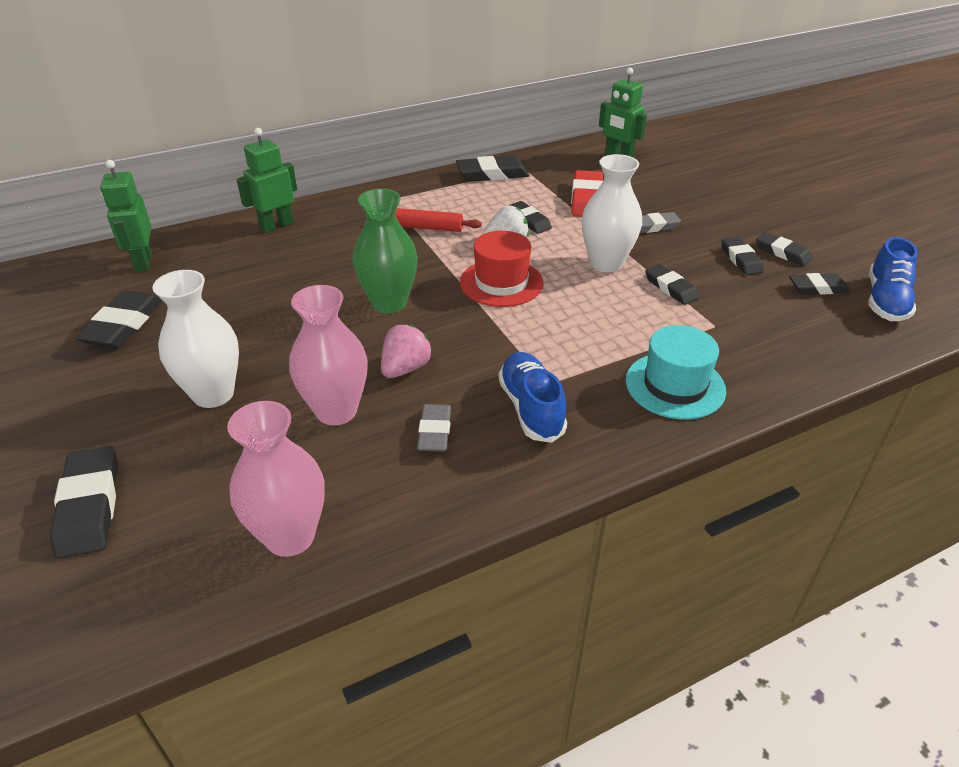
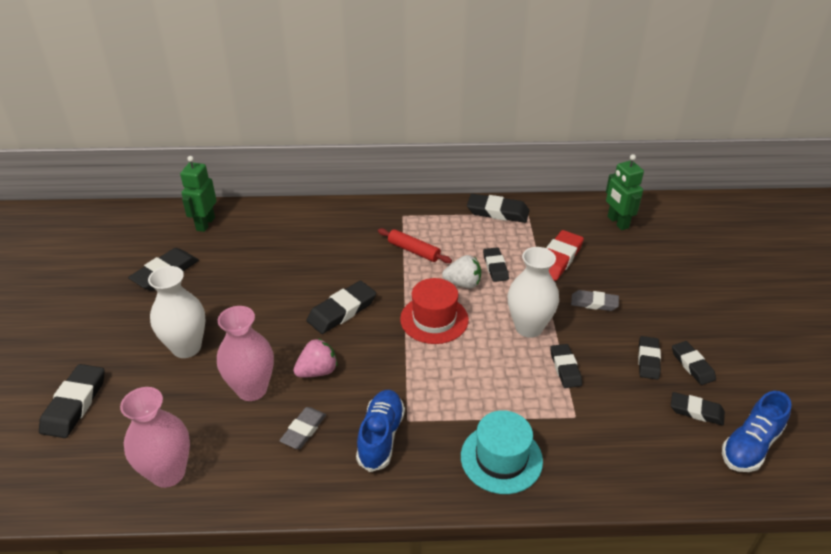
camera: 25 degrees right, 0 degrees up
(276, 225) = (308, 217): green robot -> none
(389, 303) = (342, 311): green vase -> black eraser

